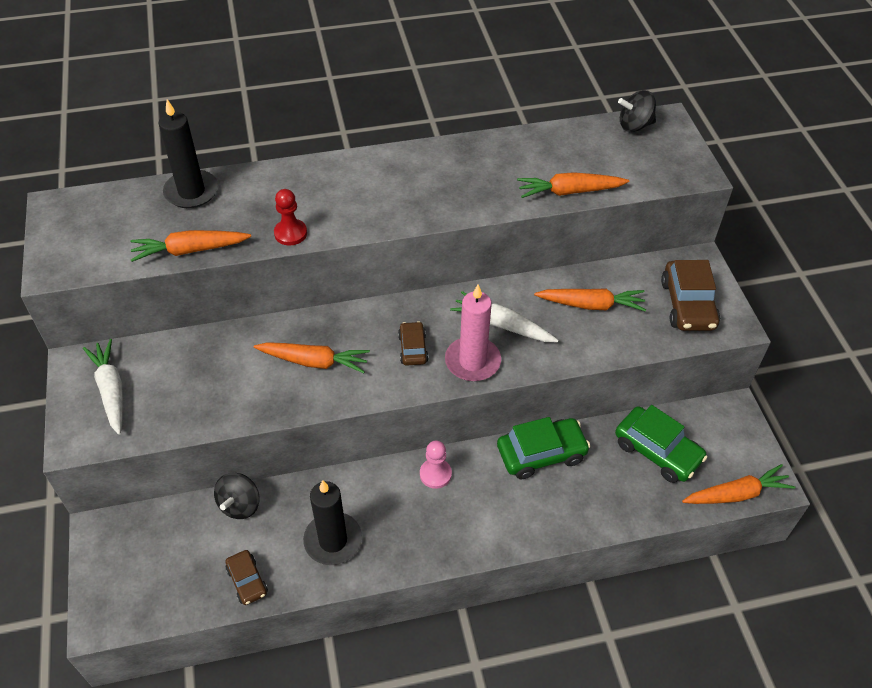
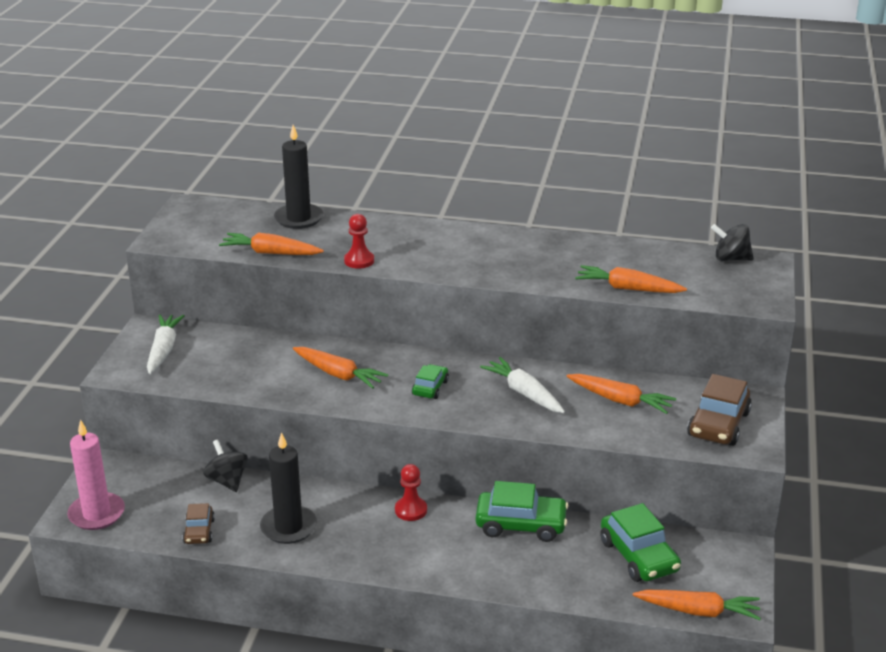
camera: 25 degrees right, 20 degrees down
(240, 505) = (227, 481): black spinning top -> black spinning top turned 105 degrees clockwise
(413, 348) = (430, 388): brown car -> green car
(435, 474) = (411, 510): pink pawn -> red pawn
(472, 361) = (477, 410): pink candle -> pink candle (97, 514)

